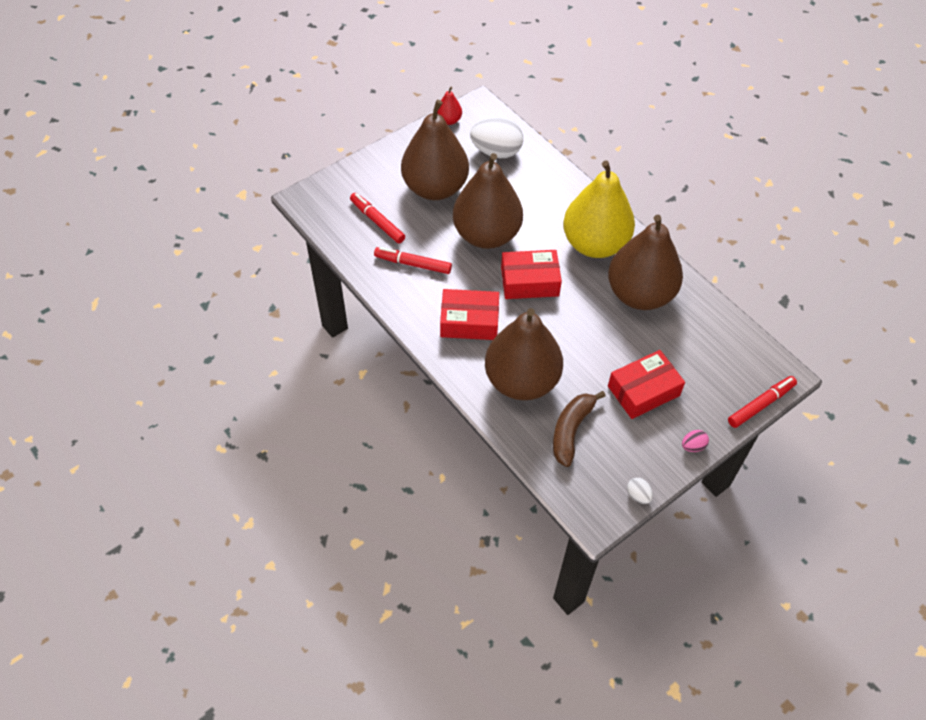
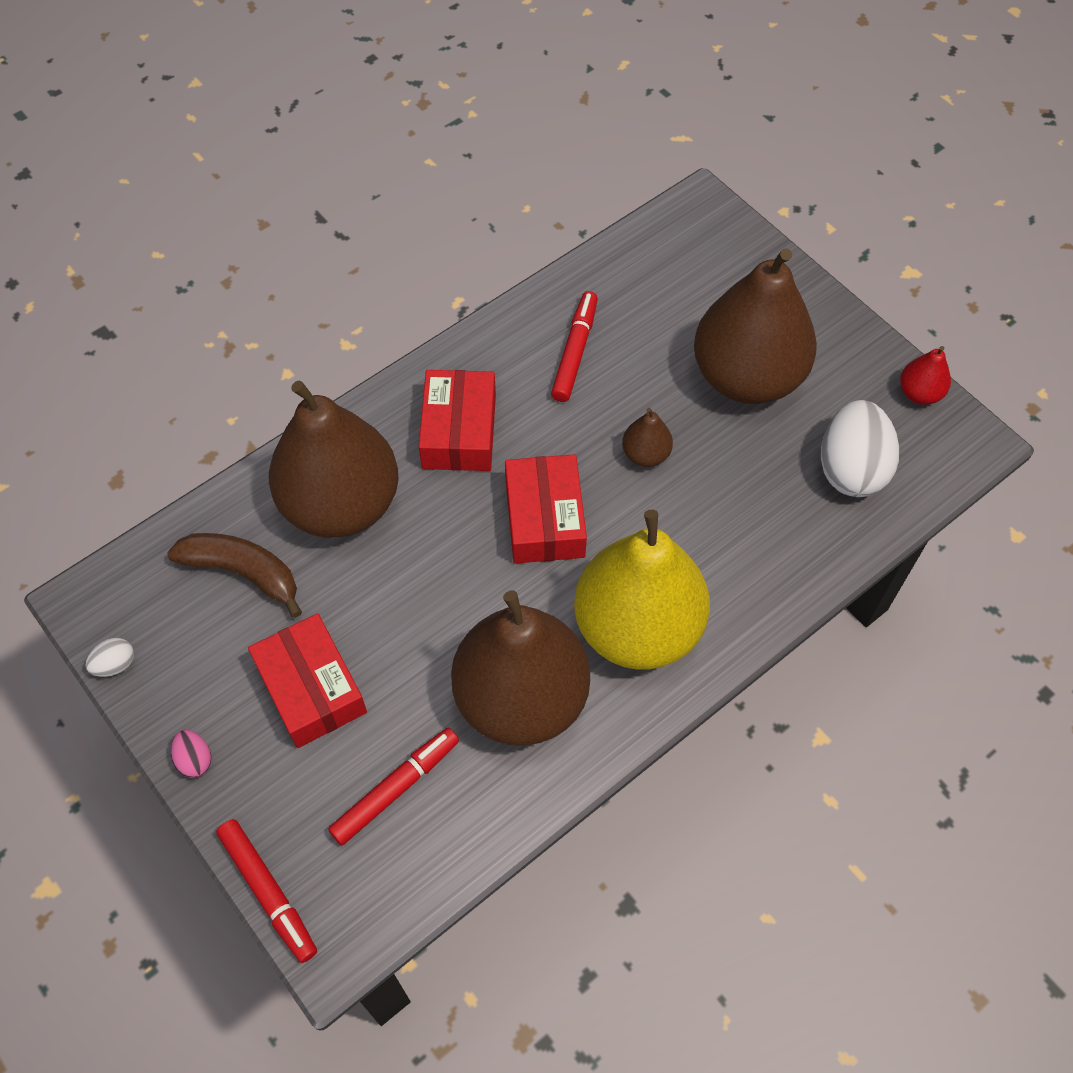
camera: 90 degrees right, 5 degrees up
(377, 221) = (662, 300): red marker -> red marker (395, 788)
(486, 235) = (645, 454): brown pear -> brown pear, size x0.41

